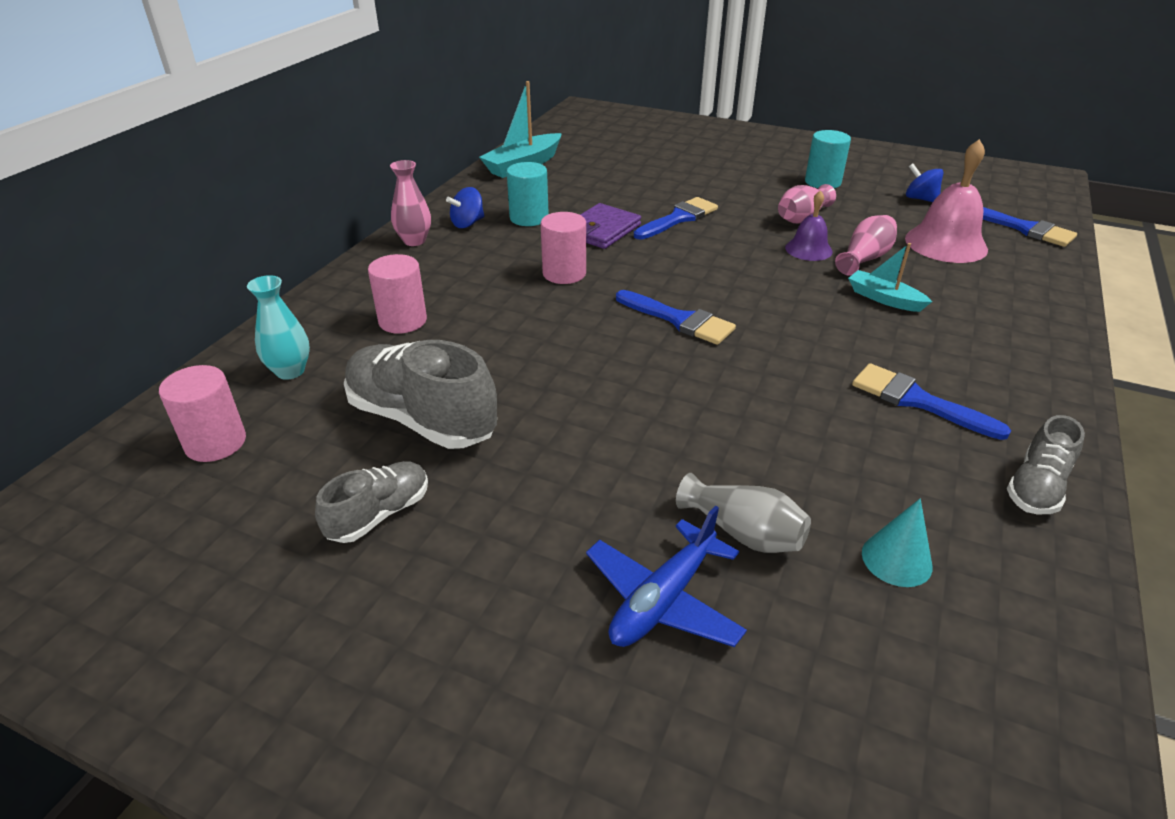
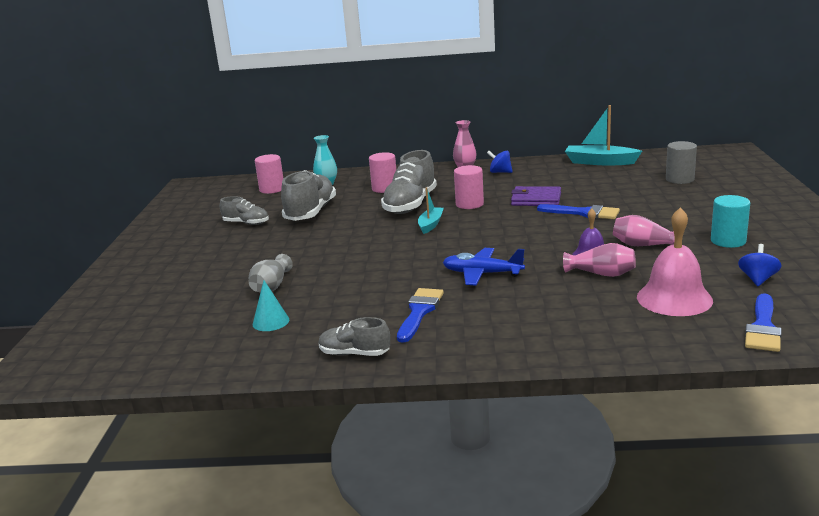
camera: 70 degrees right, 15 degrees down
(509, 316) = (410, 205): none -> grey shoe
(529, 218) = (527, 181): turquoise cylinder -> none
(635, 150) = (679, 179): none -> grey cylinder
(663, 599) = (222, 279): blue plane -> blue plane (482, 274)
(679, 320) = (448, 239): blue brush -> none
(884, 299) = (544, 288): turquoise boat -> turquoise boat (430, 225)

